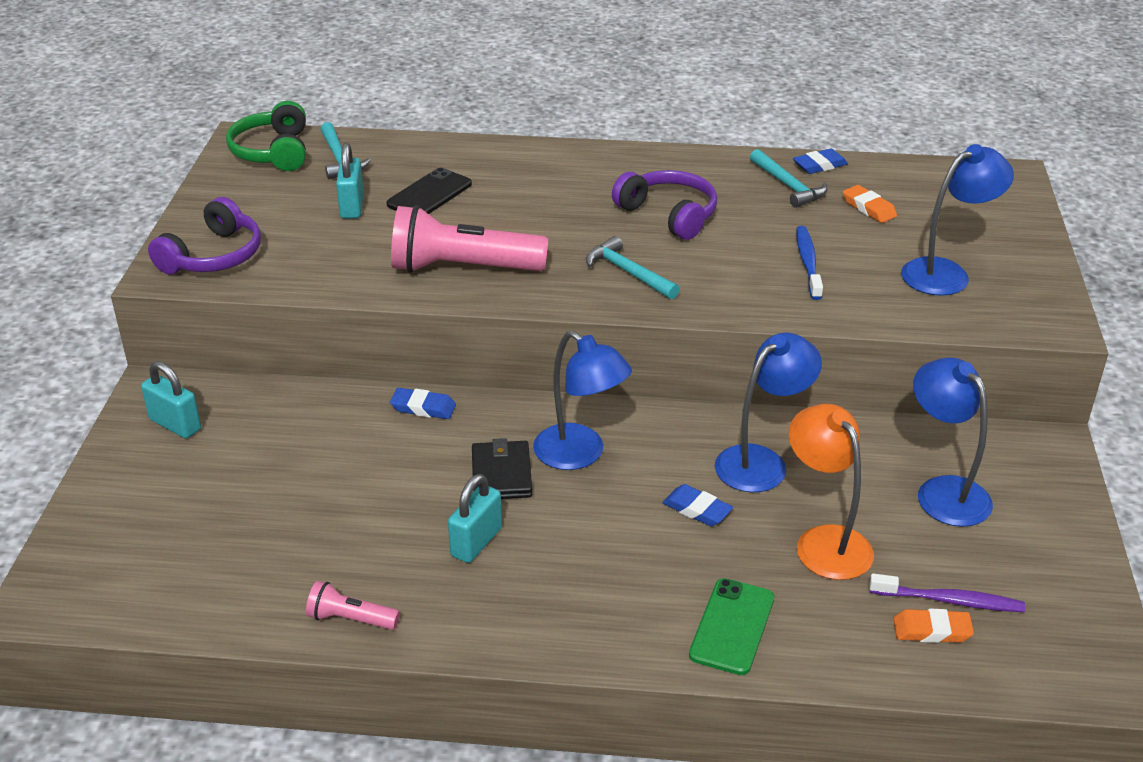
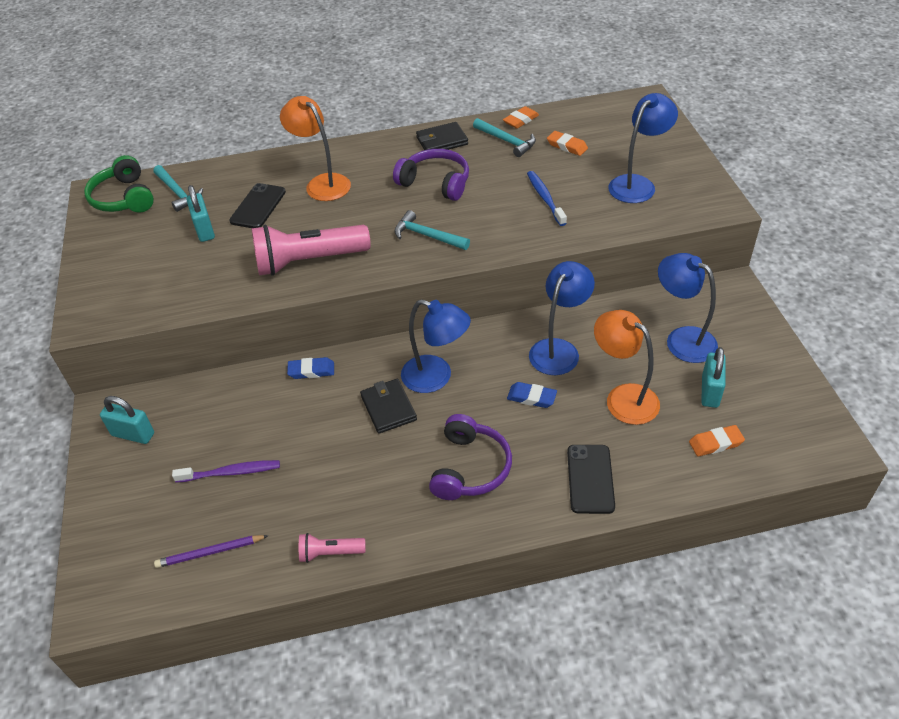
camera: 15 degrees left, 10 degrees up
(206, 578) = (210, 553): none -> purple pencil
(213, 256) = (116, 297): purple headphones -> purple headphones (470, 468)
(476, 542) = (393, 466): turquoise padlock -> turquoise padlock (710, 391)
(522, 185) = (322, 183): none -> orange lamp
(701, 168) = (442, 141): none -> black wallet
(732, 626) = (590, 479): green phone -> black phone
(819, 165) = (521, 120): blue eraser -> orange eraser
(949, 600) = (718, 418): purple toothbrush -> purple toothbrush (231, 472)

